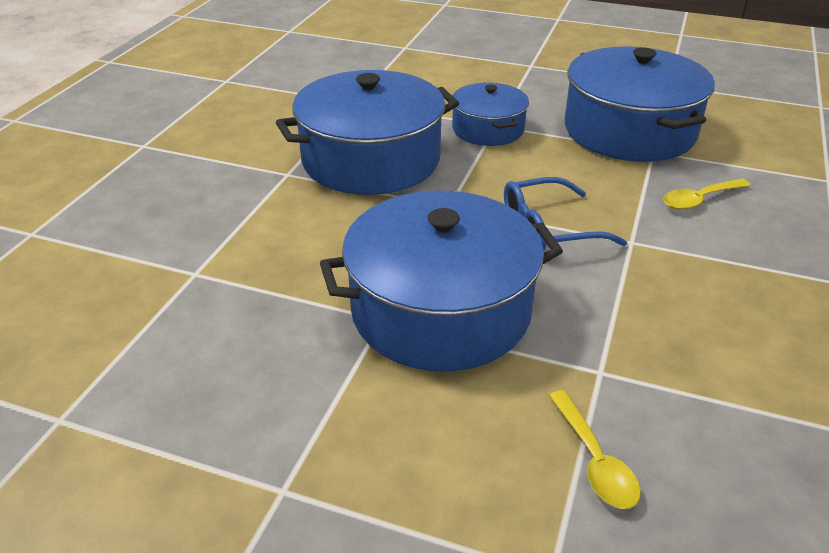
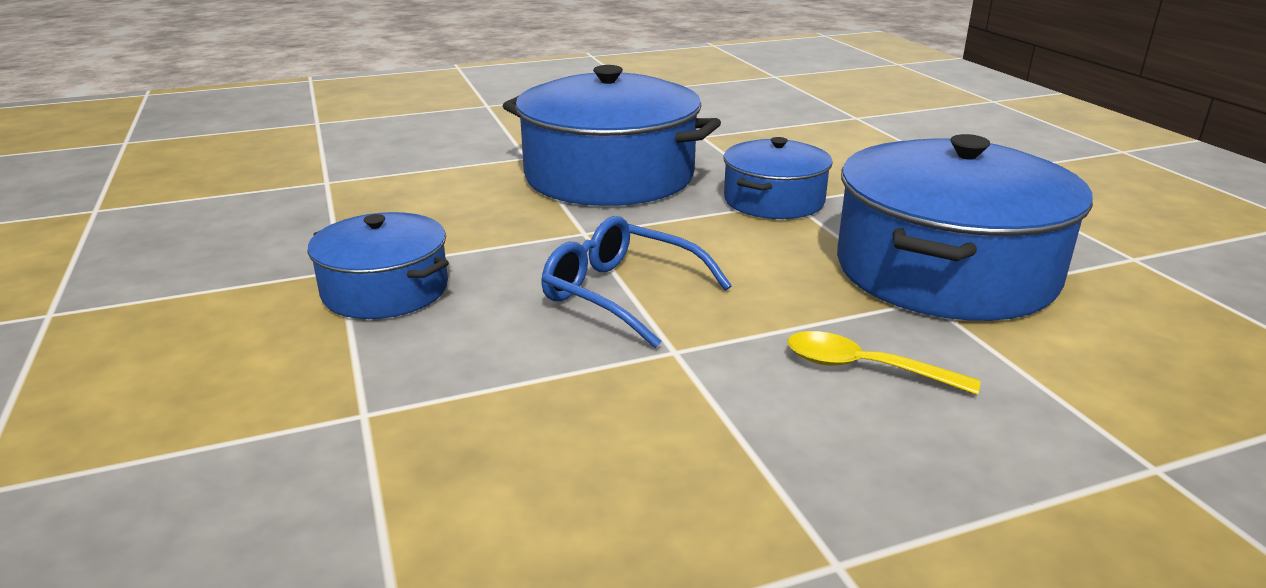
camera: 50 degrees right, 10 degrees down
(441, 310) = (385, 290): blue pot -> blue pot, size x0.55
(594, 460) = (185, 461): yellow spoon -> none

